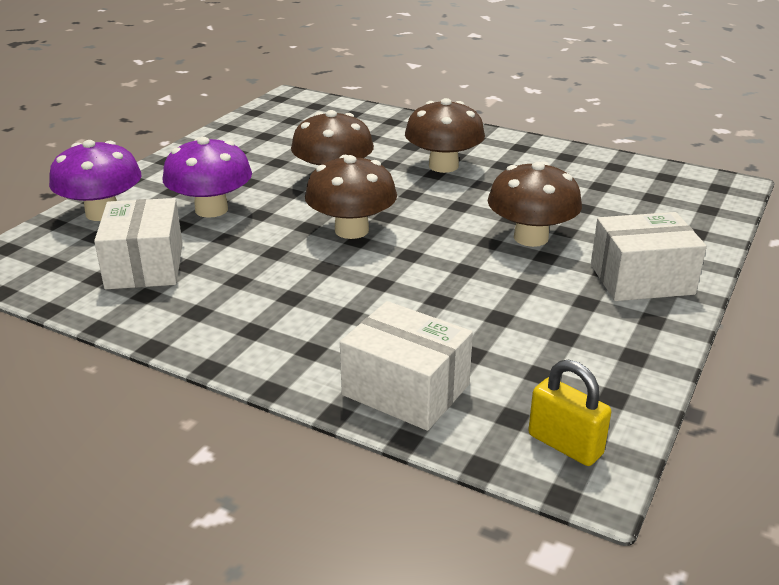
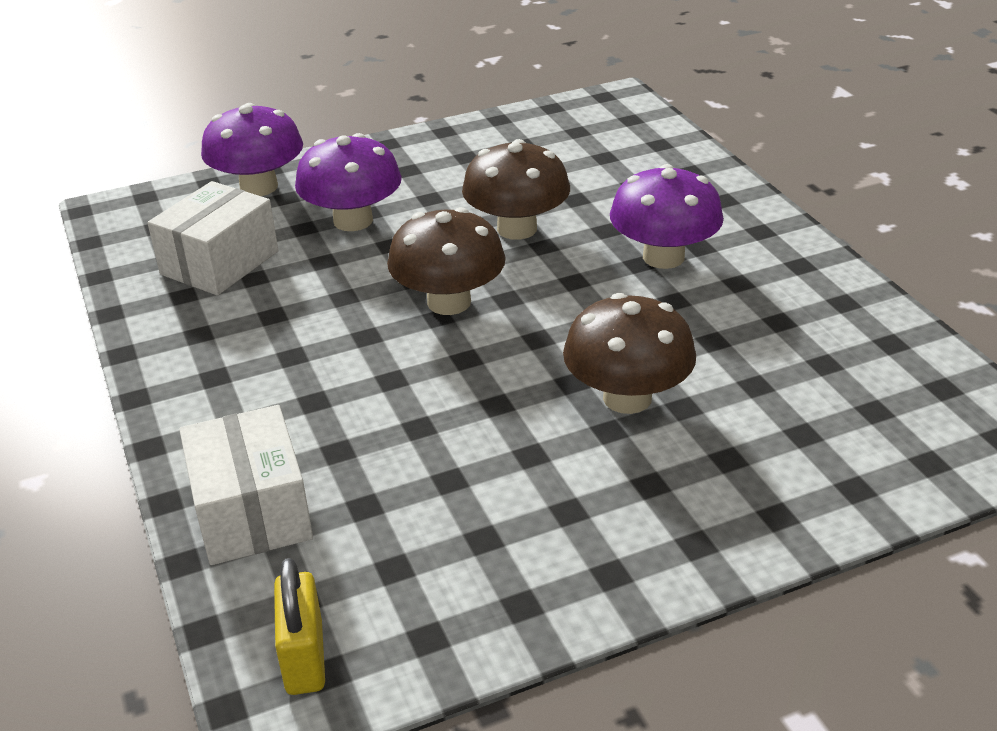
camera: 40 degrees right, 5 degrees up
(443, 166) = (663, 257): brown mushroom -> purple mushroom
(641, 279) = (678, 516): white box -> none

